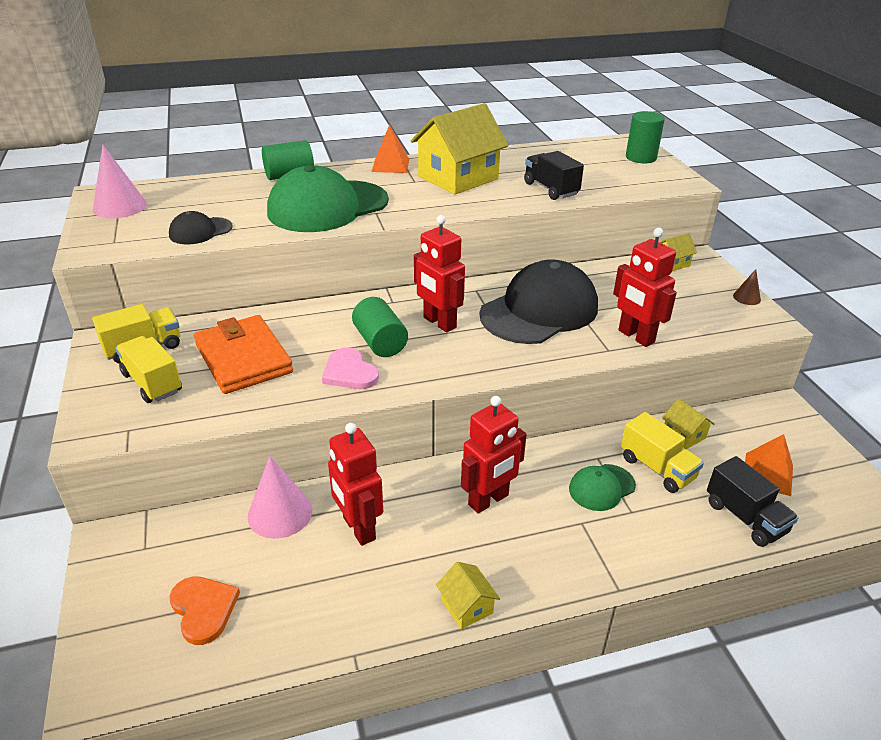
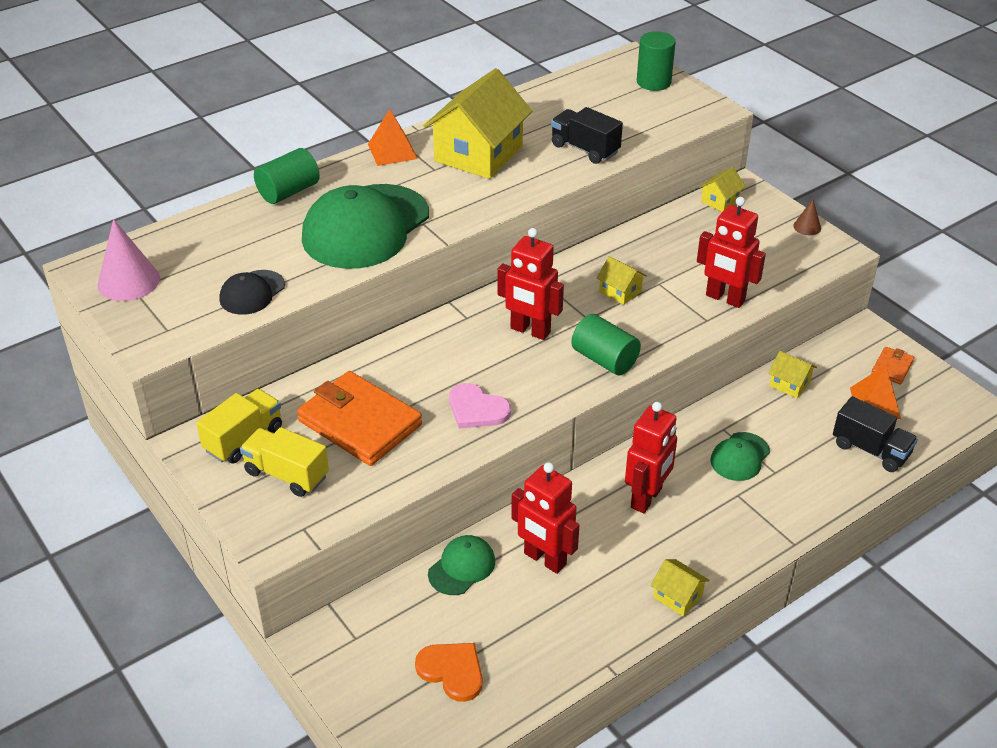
camera: 20 degrees left, 5 degrees up
(280, 513) = (462, 567): pink cone -> green cap
(380, 342) = (485, 368): green cylinder -> green cylinder (604, 359)
(539, 311) = (620, 291): black cap -> yellow house
(657, 468) = (780, 424): yellow truck -> none
(799, 446) = (892, 367): none -> orange wallet

